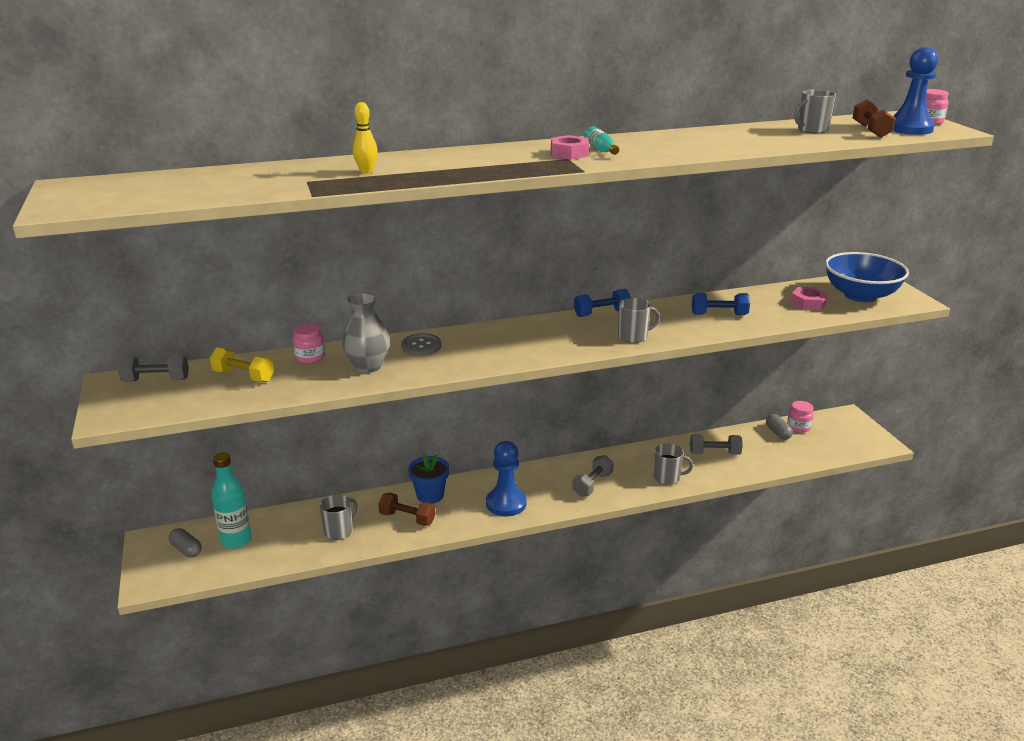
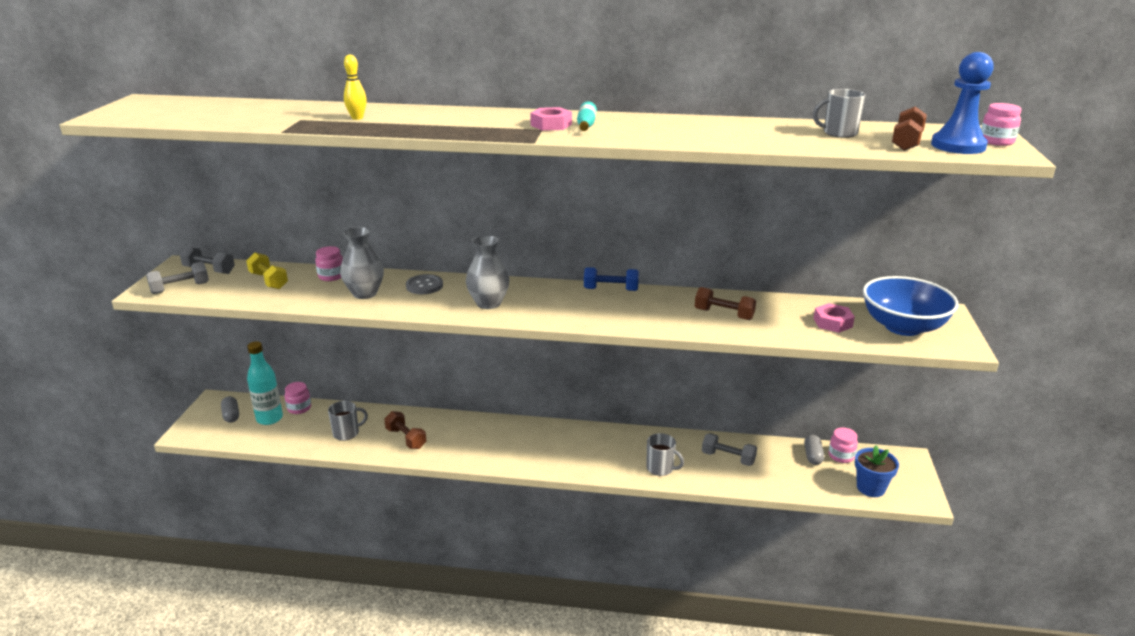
camera: 25 degrees right, 0 degrees up
(261, 521) = (299, 408): none -> pink jar
(430, 495) = (440, 424): blue flower pot -> blue flower pot (870, 488)
(504, 349) = (488, 303): none -> grey vase
(506, 503) = (495, 449): blue pawn -> none
(592, 484) = (585, 454): grey dumbbell -> grey dumbbell (180, 288)
(633, 336) = (615, 317): grey mug -> none
(719, 314) = (724, 314): blue dumbbell -> brown dumbbell

